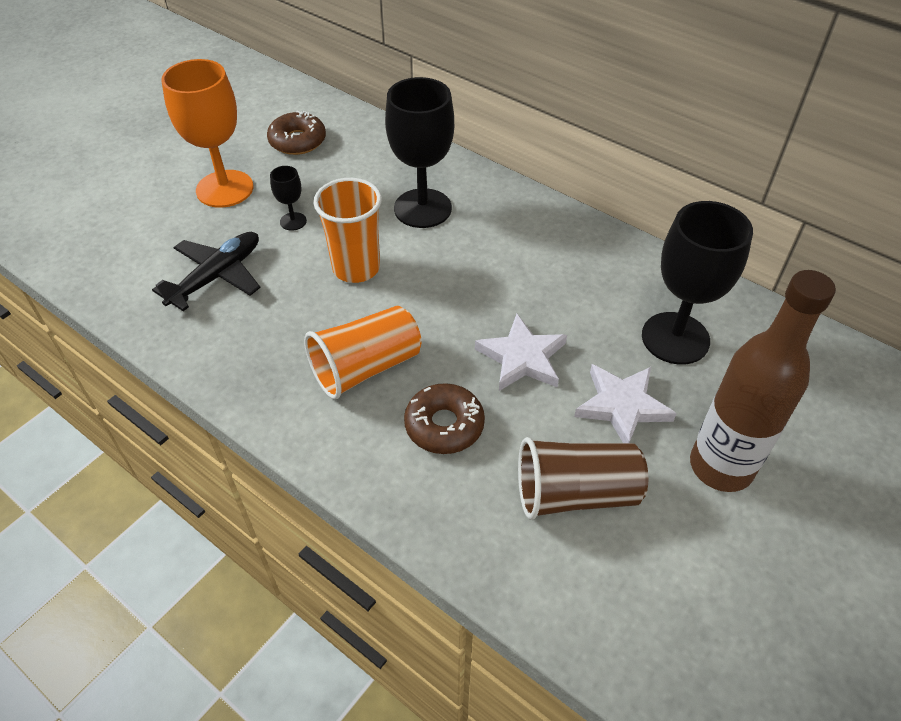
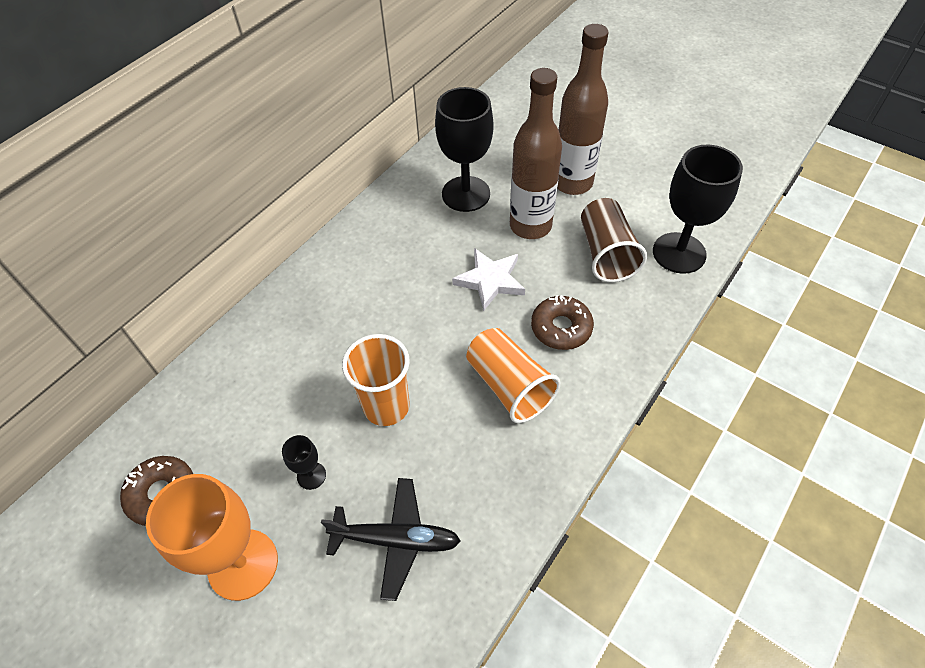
camera: 90 degrees left, 5 degrees up
(216, 277) = (395, 540): black plane -> black plane turned 150 degrees clockwise
(422, 208) = (304, 357): black goblet -> black goblet (679, 253)
(622, 406) = (530, 226): white star -> brown bottle

